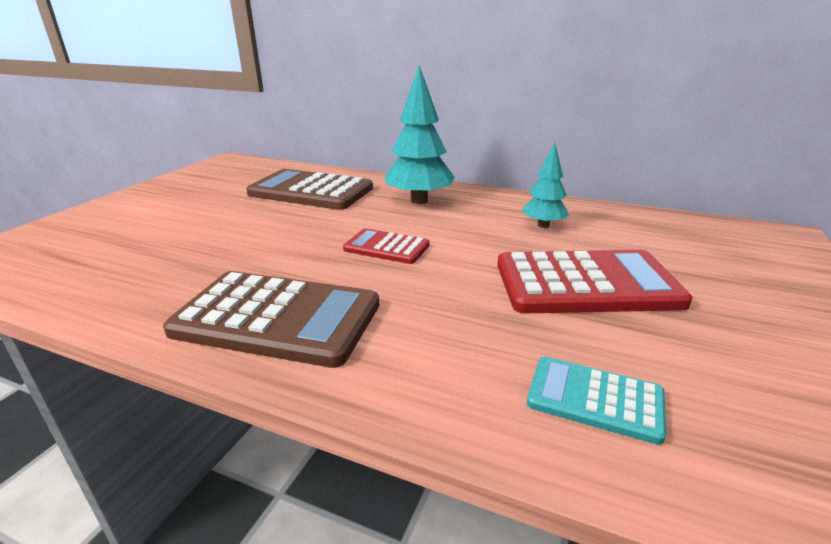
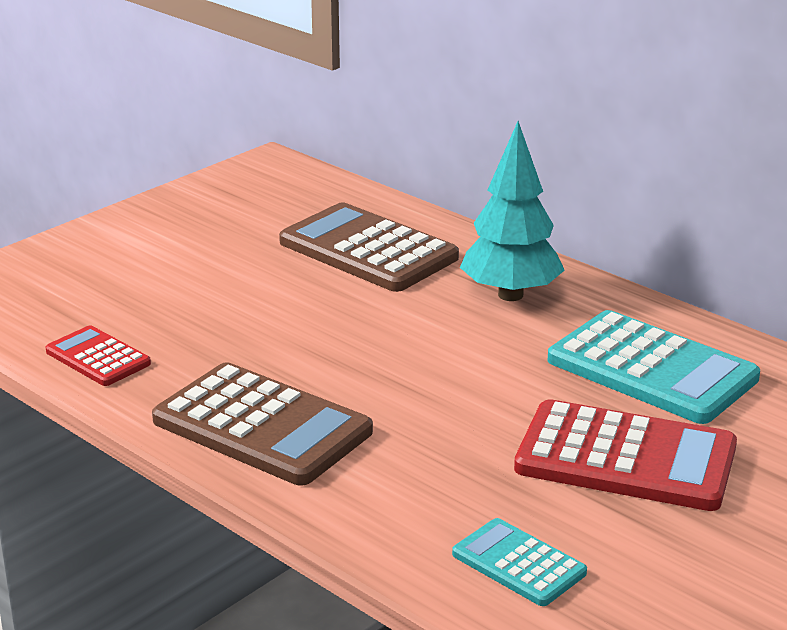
camera: 20 degrees right, 0 degrees up
(386, 247) = (421, 363): red calculator -> red calculator (98, 358)
(543, 225) = (652, 369): turquoise tree -> turquoise calculator

